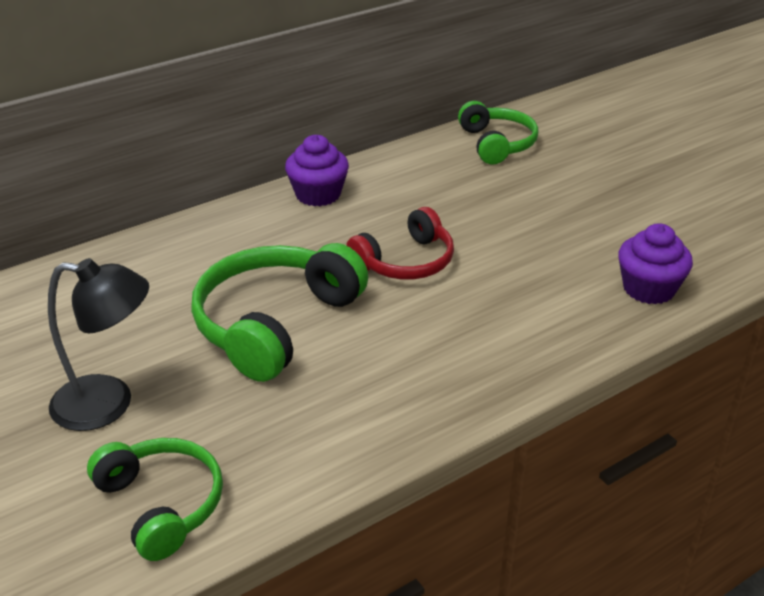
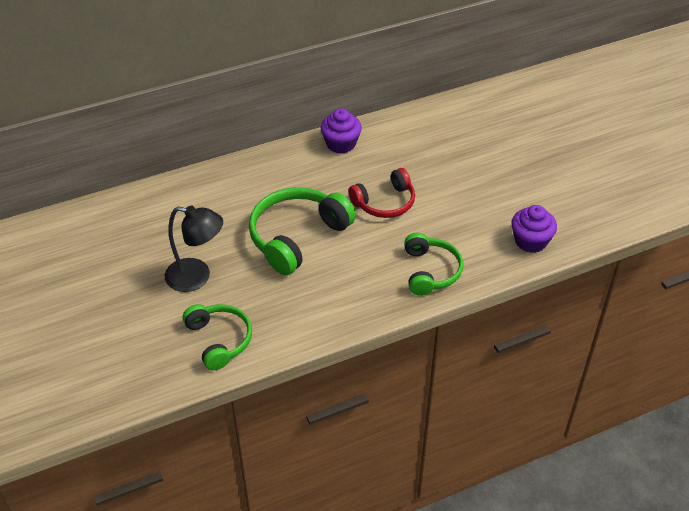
camera: 10 degrees right, 10 degrees up
(497, 144) = (469, 115): green headphones -> green headphones (430, 271)

